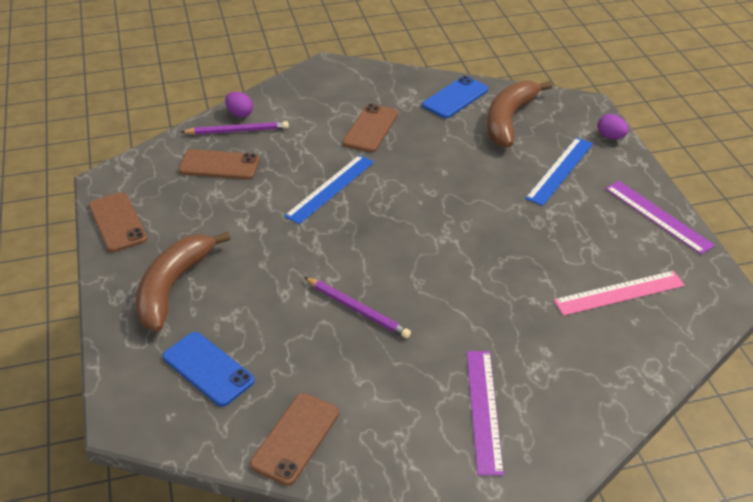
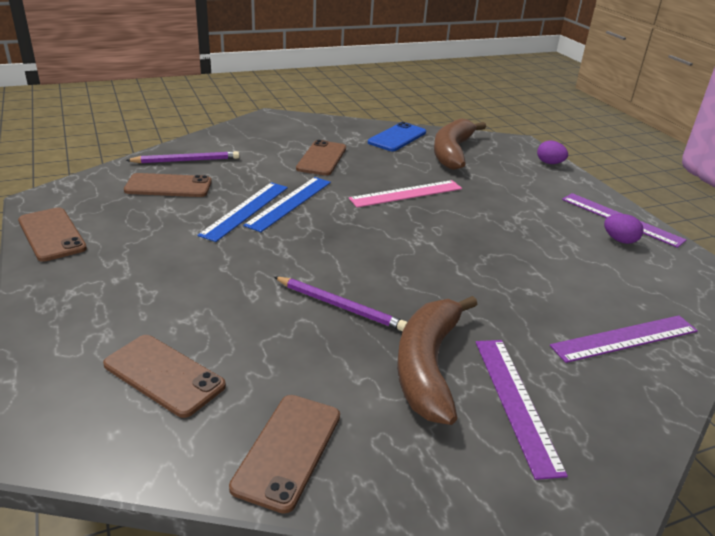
camera: 10 degrees left, 10 degrees down
(173, 286) = (118, 291): brown banana -> brown banana (428, 365)
(208, 369) = (164, 375): blue phone -> brown phone
(240, 114) = (188, 148): purple egg -> purple egg (619, 240)
(559, 170) = (513, 187): blue ruler -> blue ruler (245, 210)
(603, 355) = (625, 338): none -> purple ruler
(619, 293) = (615, 281): pink ruler -> pink ruler (406, 193)

